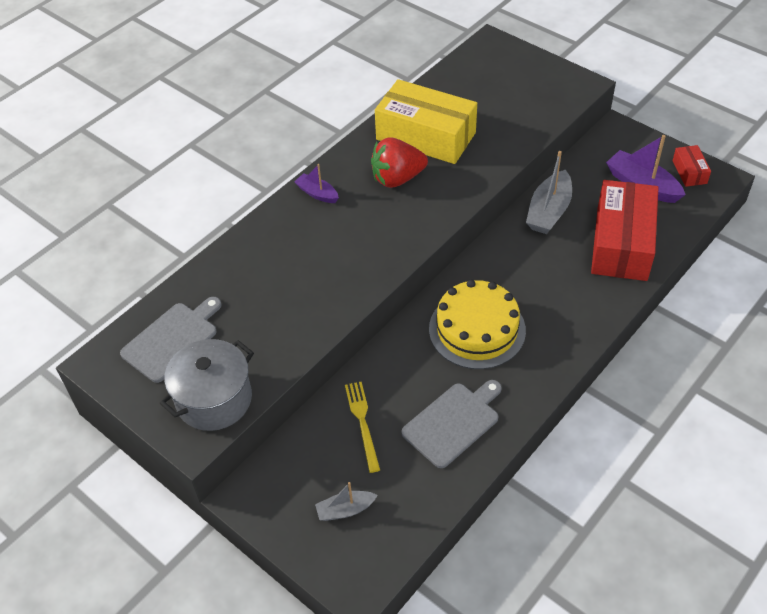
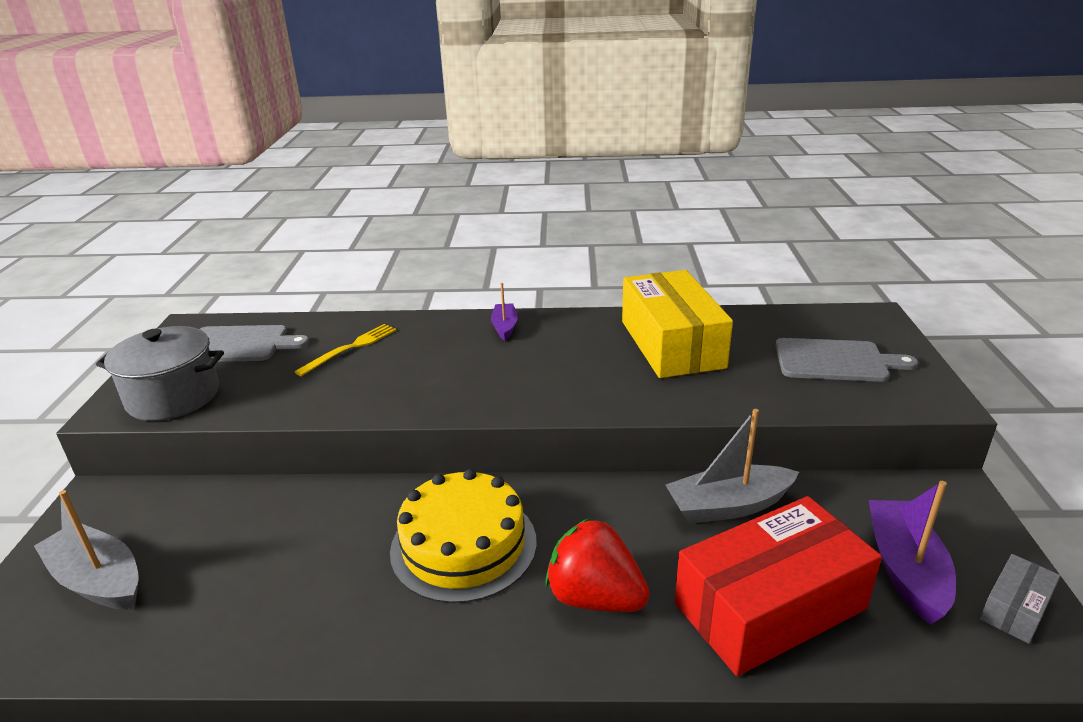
camera: 50 degrees right, 20 degrees down
(345, 510) = (98, 580): grey boat -> grey boat, size x1.72
(362, 422) = (244, 527): yellow fork -> yellow fork (350, 348)
(397, 178) = (586, 356): red strawberry -> red strawberry (595, 597)
(453, 422) = (290, 603): grey cutting board -> grey cutting board (835, 361)
(689, 172) = (1015, 608): red box -> grey box

